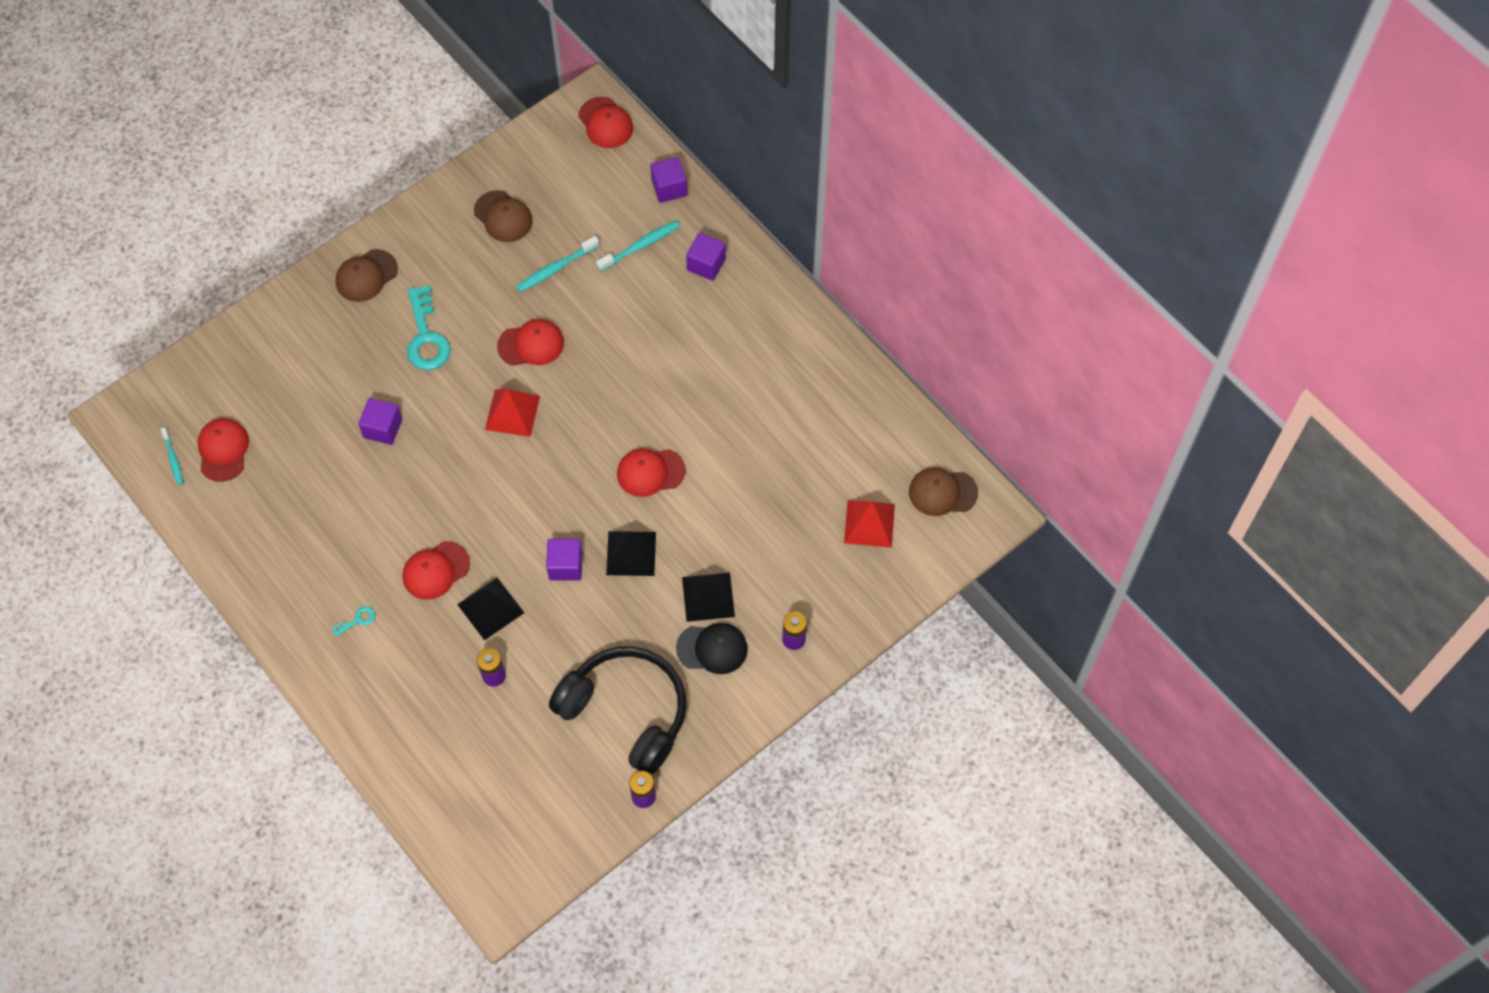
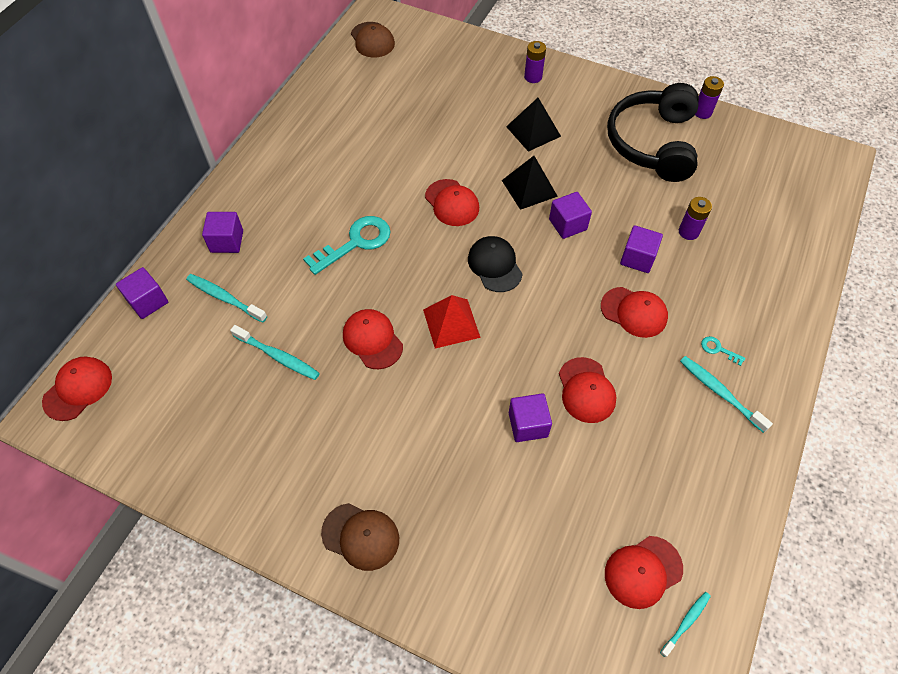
camera: 115 degrees left, 5 degrees down
(319, 595) = (720, 393): none -> turquoise toothbrush
(385, 488) = (586, 390): none -> red cap
(426, 336) = (407, 436): turquoise key -> turquoise key (355, 243)
(491, 608) = (637, 258): black pyramid -> purple cube
(503, 216) = (231, 432): brown cap -> none
(712, 648) = (571, 115): black cap -> black cap (495, 265)
(869, 523) = (419, 68): red pyramid -> none

